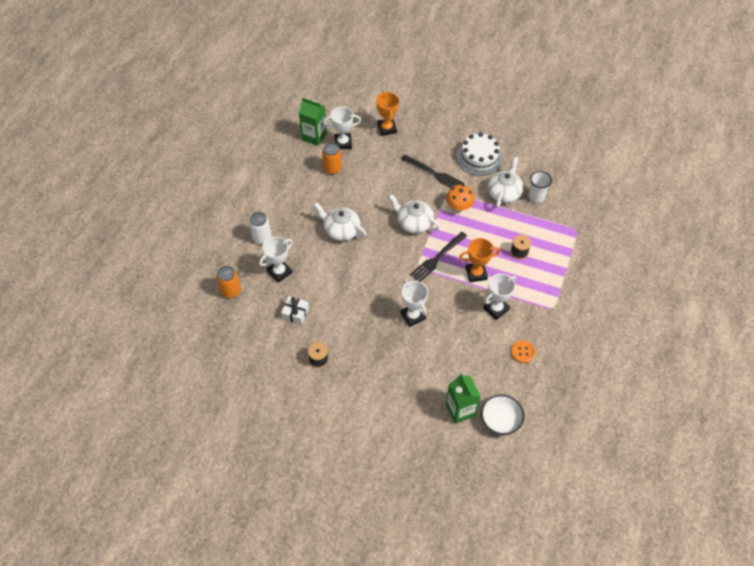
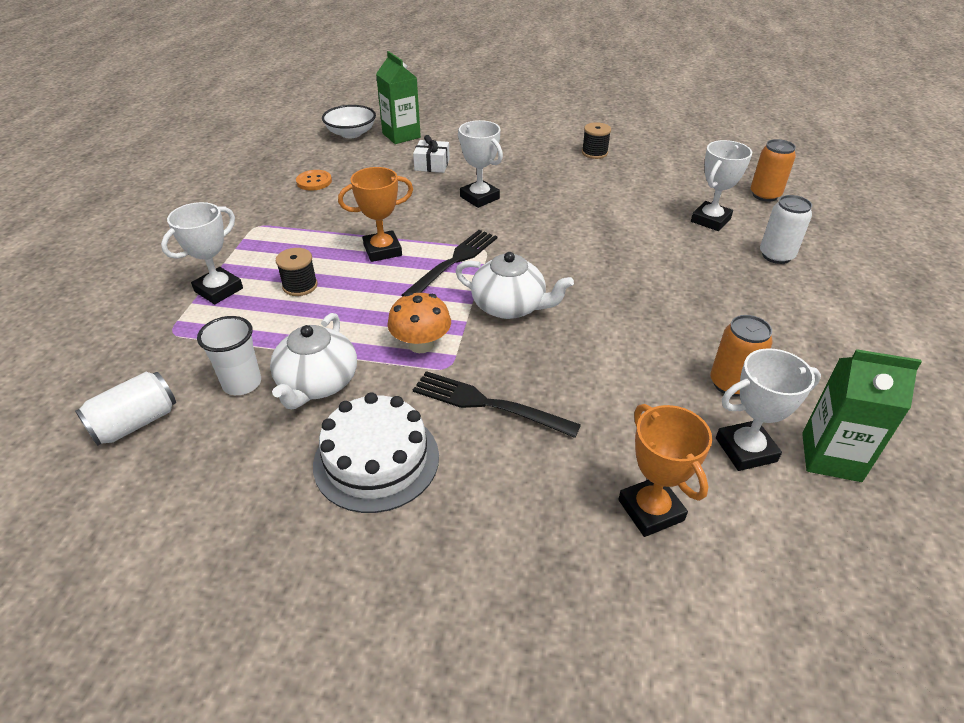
camera: 170 degrees right, 15 degrees down
(295, 313) = (653, 184): white gift -> white gift (432, 165)
(341, 230) = (643, 280): white teapot -> none
(496, 309) = (350, 216): white trophy -> white trophy (218, 290)
(574, 185) = (135, 423): none -> white can

